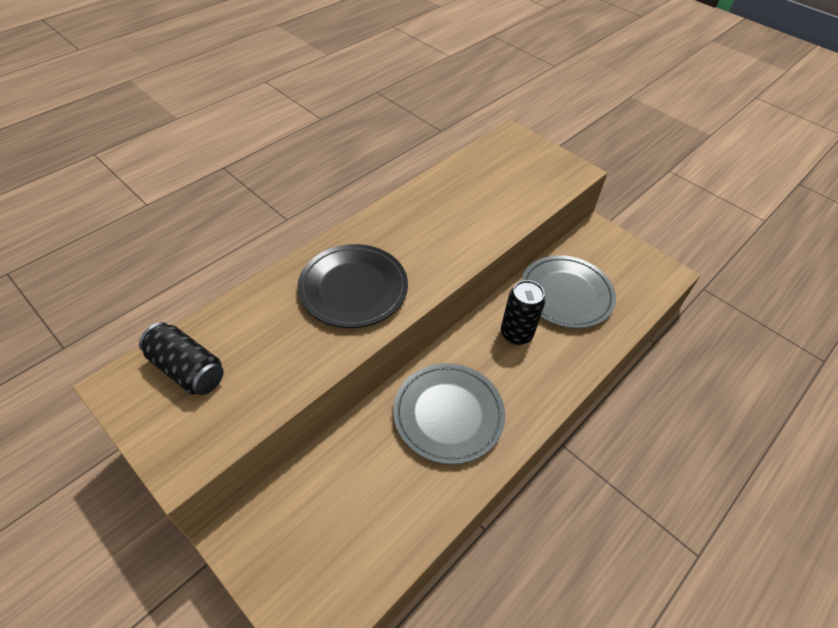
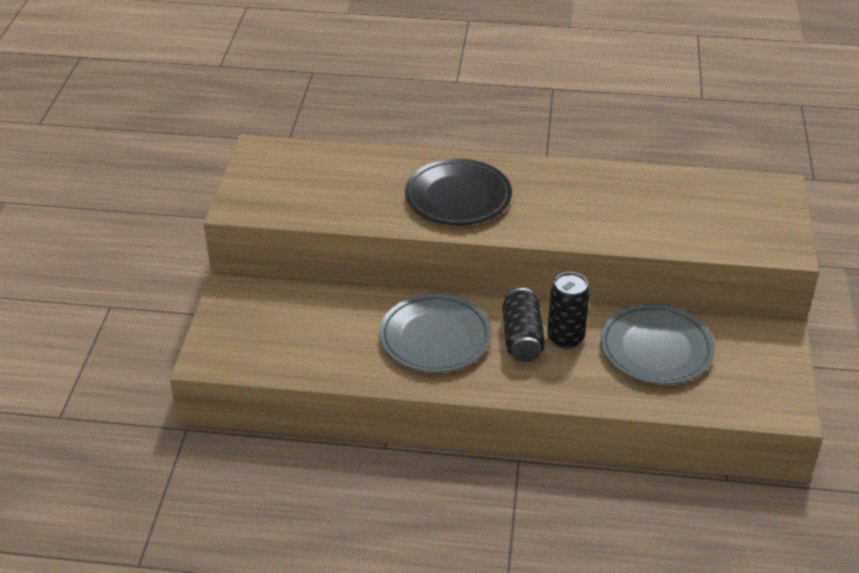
camera: 55 degrees right, 10 degrees down
(187, 369) = (301, 168): black can -> black can (522, 338)

